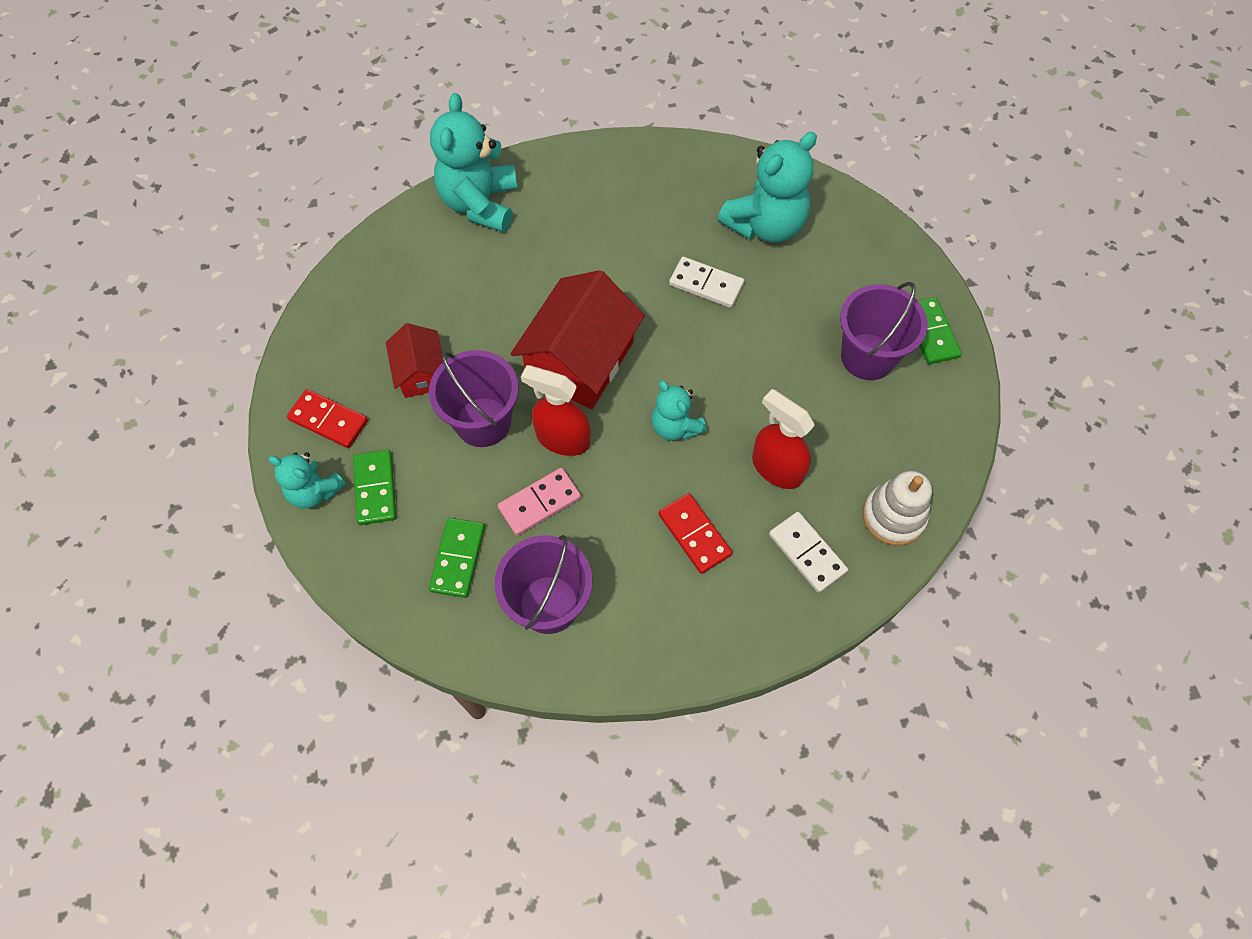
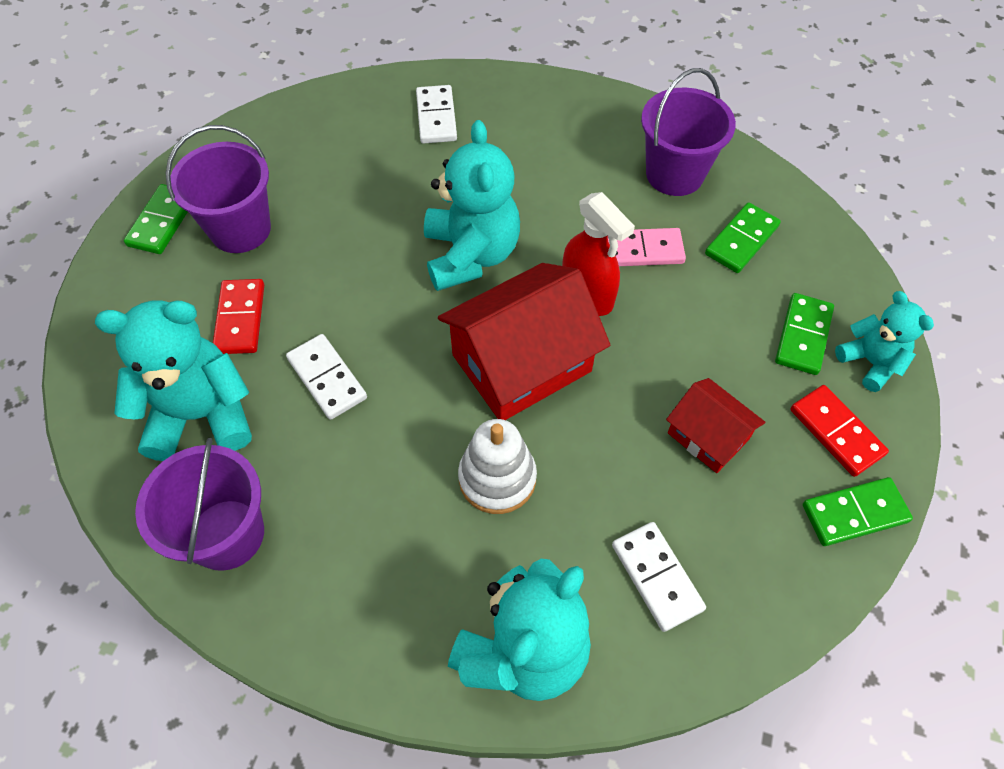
camera: 150 degrees left, 5 degrees down
(302, 369) = (854, 513): none -> green domino
(419, 272) = (656, 577): none -> white domino
(421, 373) = (708, 436): red house -> red house turned 60 degrees counterclockwise
(483, 422) = (661, 348): purple bucket -> purple bucket (227, 534)
(675, 426) = (471, 255): turquoise teddy bear -> turquoise teddy bear, size x1.72
(694, 534) = (517, 167): red domino -> red domino (240, 319)
(776, 468) = (408, 182): red spray bottle -> none
(893, 516) = (346, 110): white stacking toy -> white stacking toy (497, 478)

